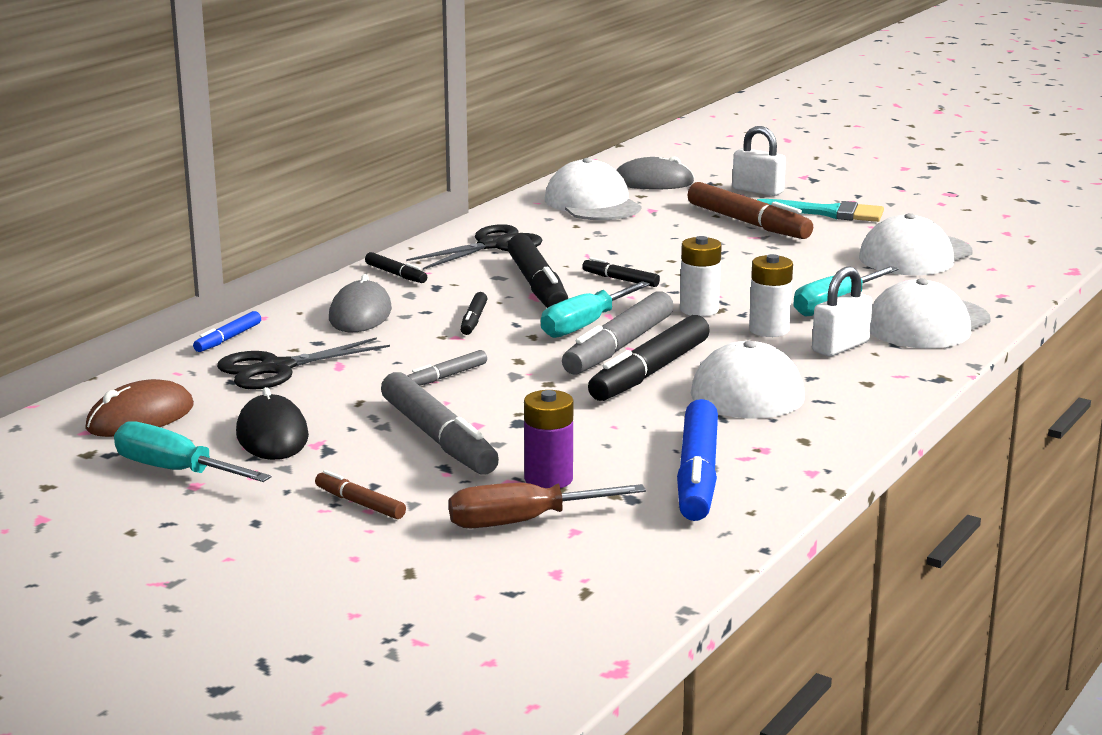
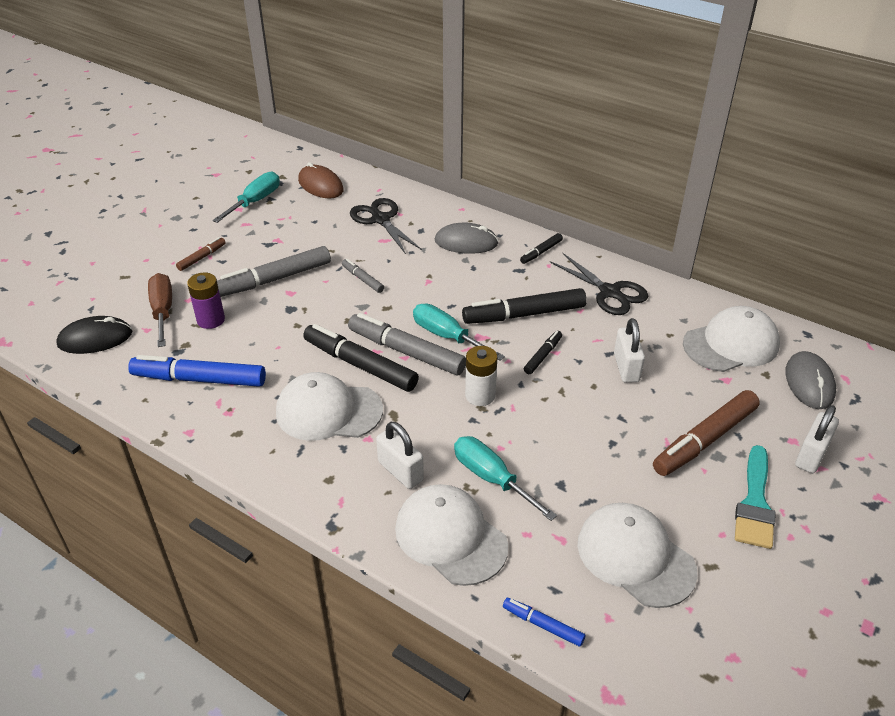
camera: 90 degrees right, 20 degrees up
(228, 339) = (426, 200): blue marker -> blue marker (543, 625)
(272, 435) = (290, 225): black mouse -> black mouse (95, 338)
(474, 320) = (456, 287): black marker -> none
(638, 245) = (626, 367): none -> white padlock
(769, 330) = (437, 432): white battery -> none

